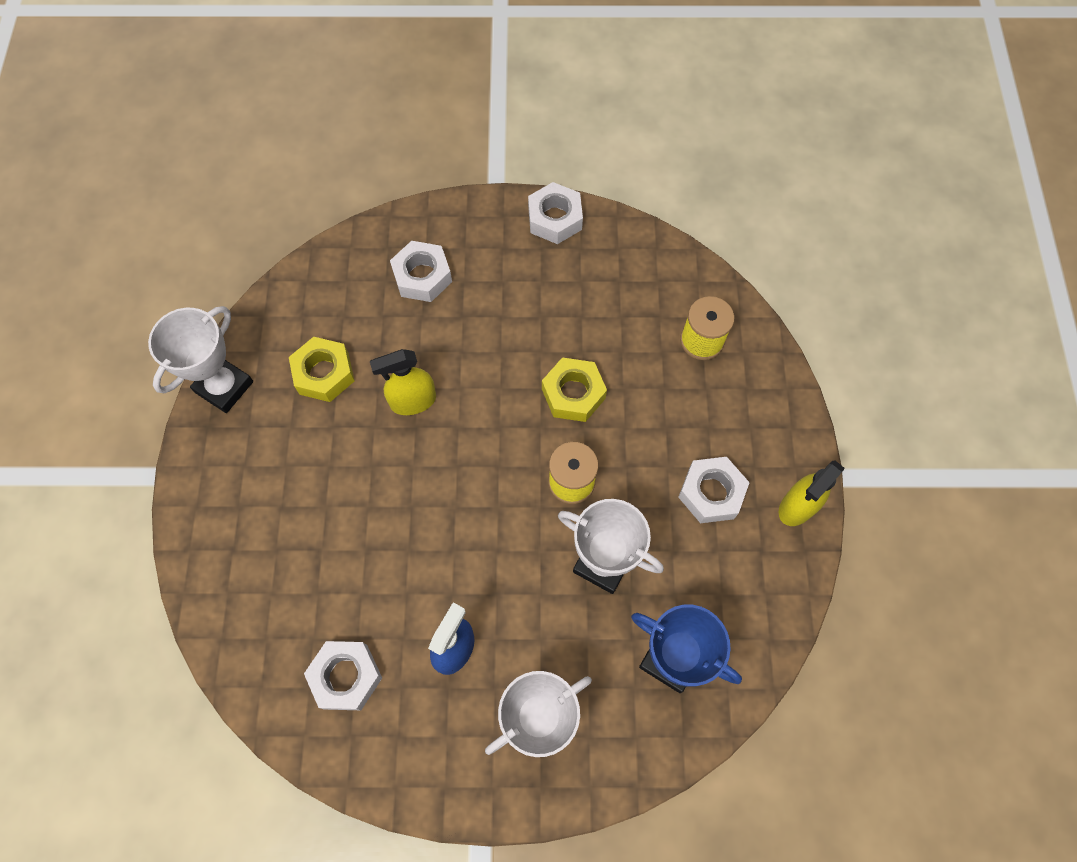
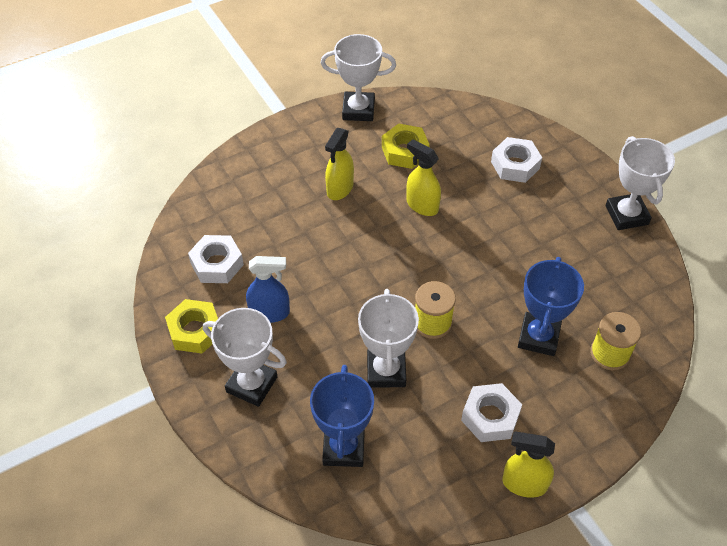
camera: 60 degrees right, 15 degrees down
(329, 474) = (340, 189): none -> yellow spray bottle
(554, 219) = (626, 215): white nut -> white trophy
(573, 393) = (499, 292): yellow nut -> yellow nut (195, 331)
(647, 391) = (538, 337): none -> blue trophy

